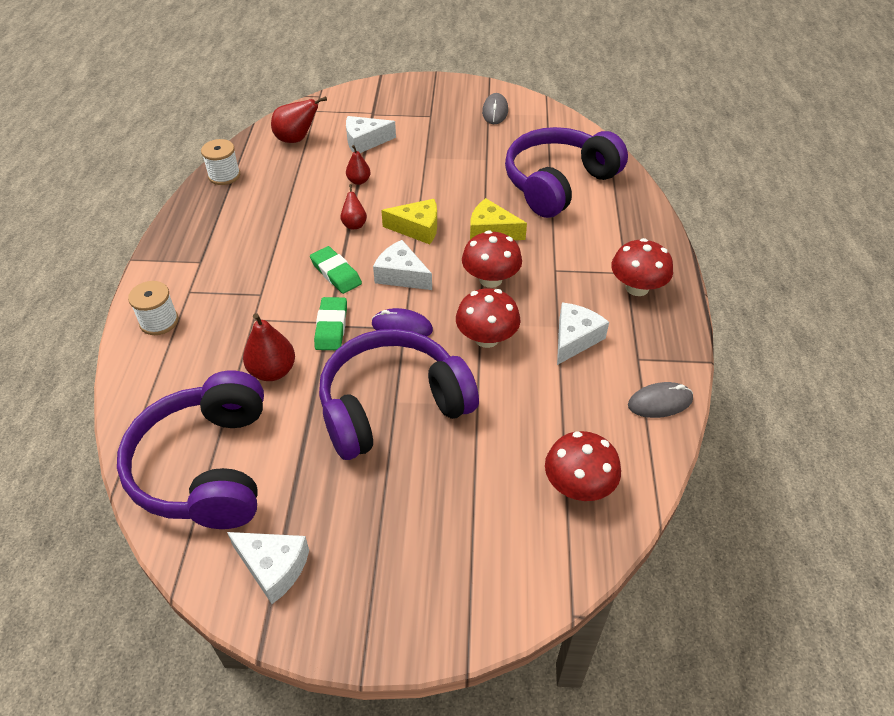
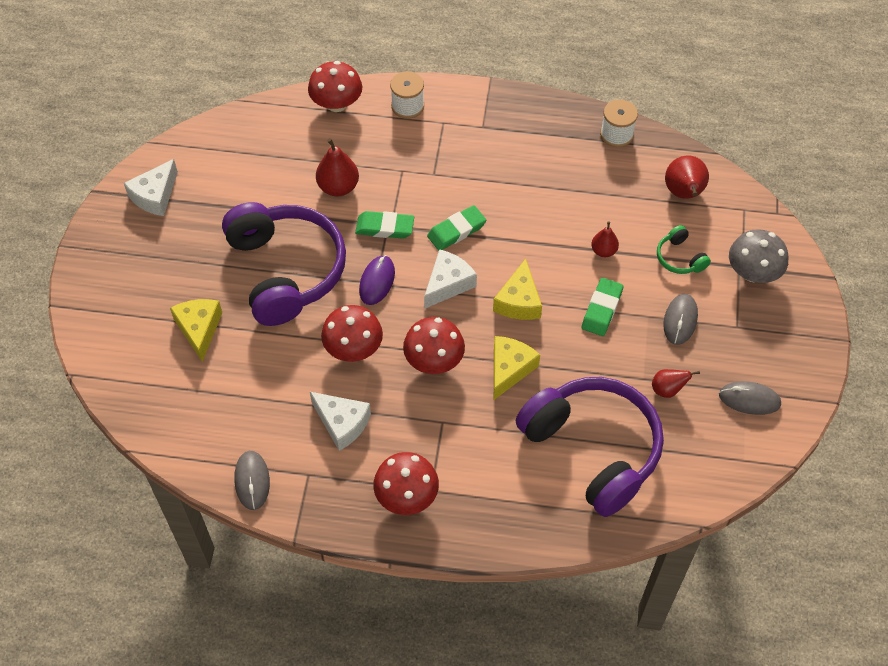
camera: 95 degrees right, 10 degrees up
(206, 467) = (249, 151): purple headphones -> none
(354, 224) = (529, 246): red pear -> red pear (667, 390)
(365, 141) = (679, 258): white cheese -> green headphones
(378, 108) = (753, 272): none -> grey mushroom
(421, 181) = (602, 309): none -> green eraser
(427, 141) = (680, 320): none -> grey mouse
(482, 480) = (199, 329): none -> yellow cheese
(578, 486) = (178, 397): red mushroom -> red mushroom (336, 104)

